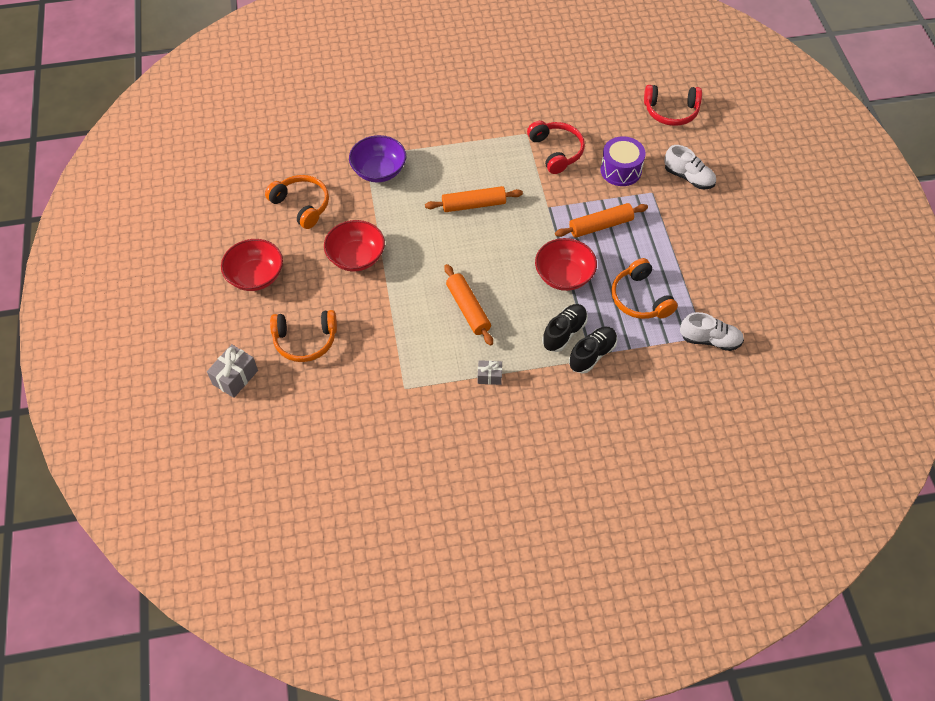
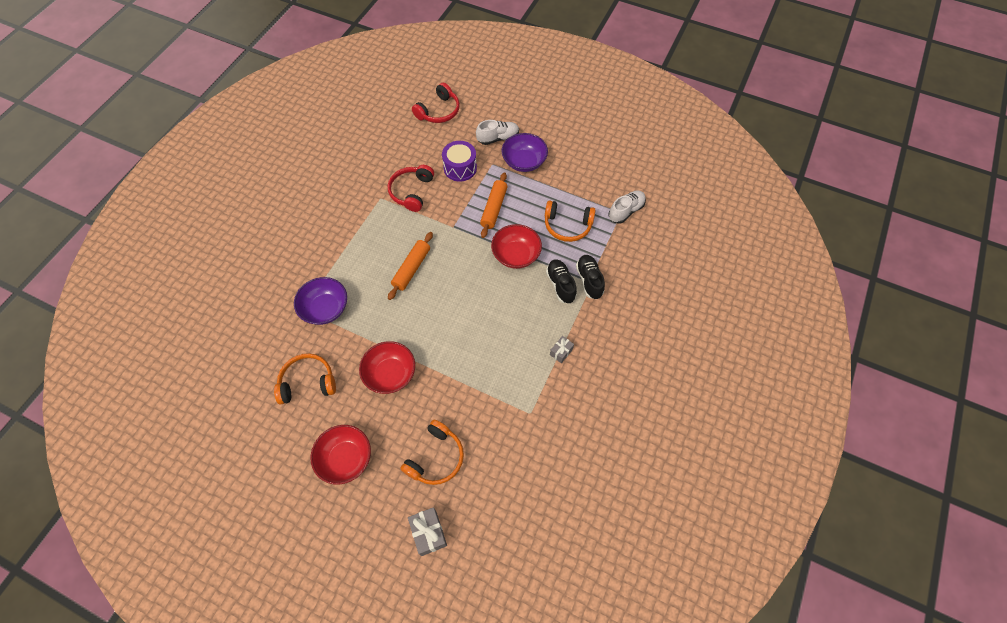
camera: 55 degrees left, 5 degrees up
(468, 309) = (496, 329): orange rolling pin -> none
(556, 151) = (411, 191): red headphones -> red headphones turned 90 degrees counterclockwise
(682, 216) = (524, 162): none -> purple bowl

